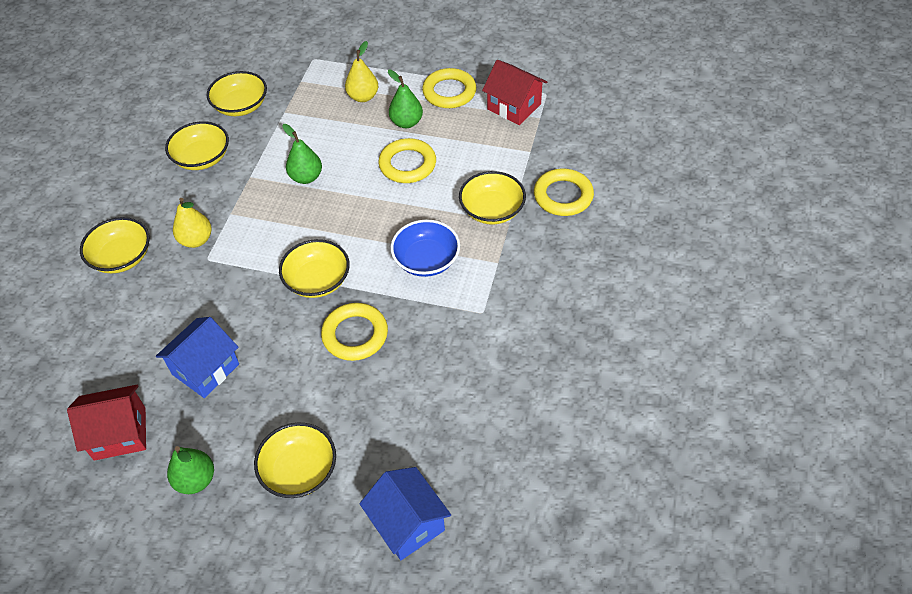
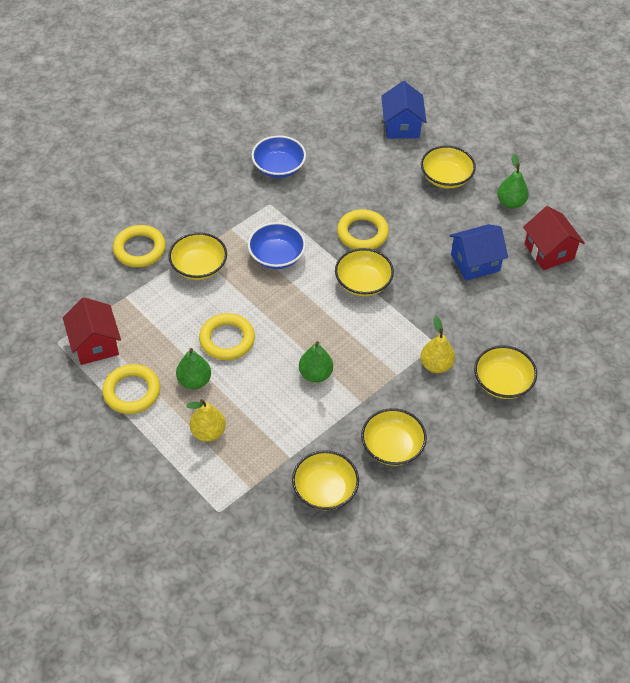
camera: 150 degrees left, 0 degrees up
(120, 433) = (549, 251): red house -> red house turned 45 degrees clockwise
(512, 364) = (279, 167): none -> blue bowl

